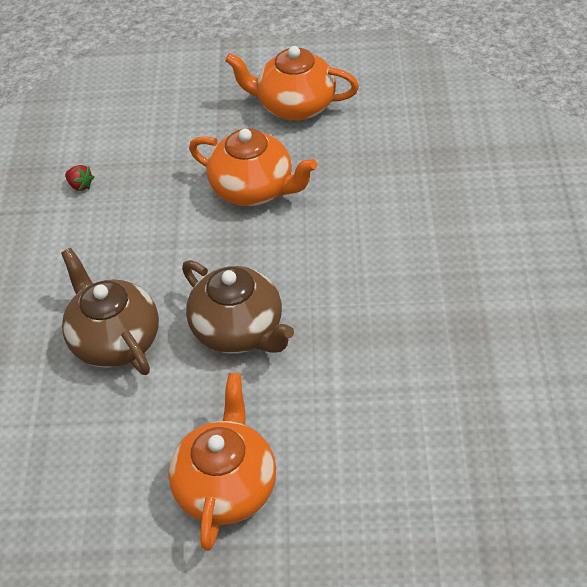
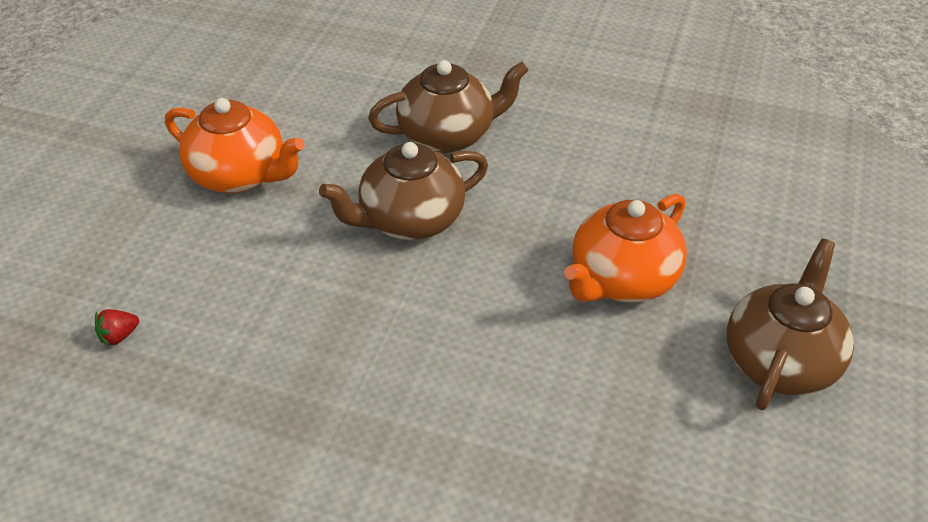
camera: 105 degrees right, 5 degrees down
(80, 185) = (683, 142): red strawberry -> red strawberry (119, 336)
(295, 106) = (780, 361): orange teapot -> brown teapot

